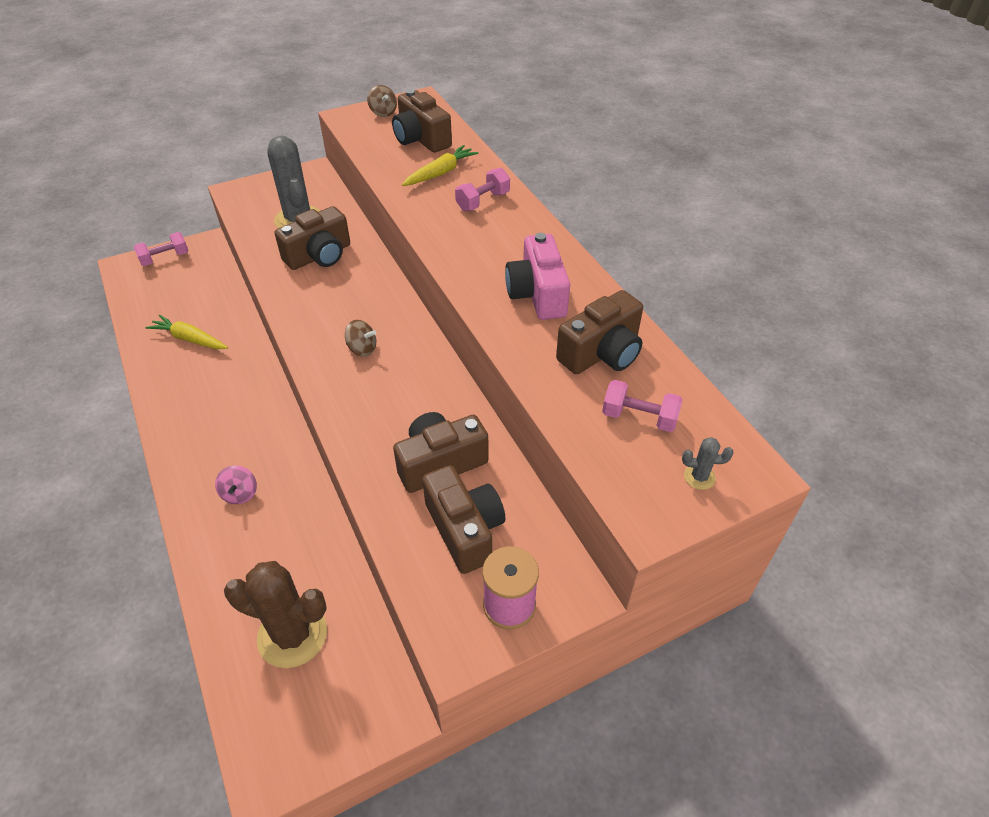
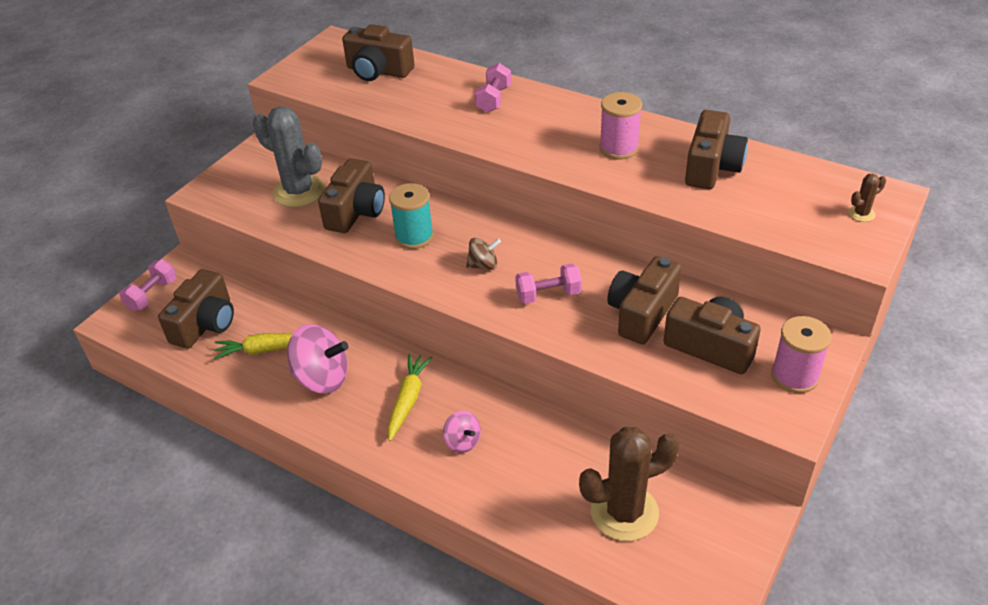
camera: 30 degrees left, 5 degrees down
(174, 298) = (205, 324): none -> brown camera
(202, 383) = (322, 378): none -> pink spinning top
(338, 297) = (414, 237): none -> turquoise spool
(383, 112) = (314, 62): brown spinning top -> none
(440, 173) = (430, 91): yellow carrot -> yellow carrot (408, 400)
(537, 294) = (619, 148): pink camera -> pink spool
(639, 417) = (784, 196): pink dumbbell -> pink dumbbell (548, 295)
(699, 477) = (861, 214): grey cactus -> brown cactus

